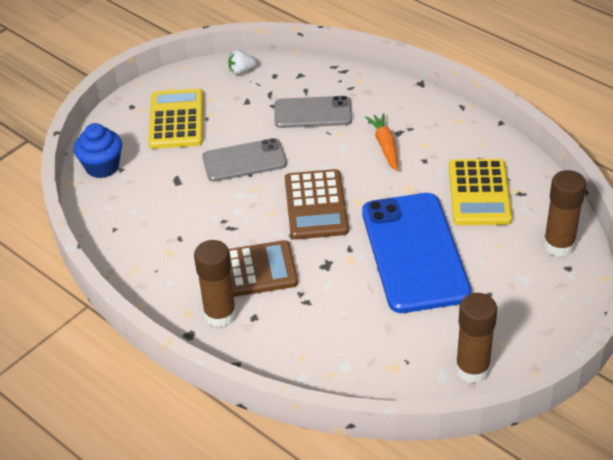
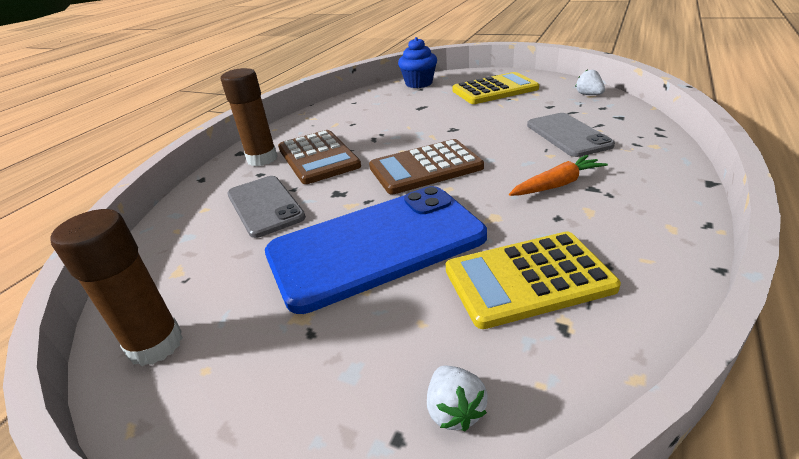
camera: 75 degrees right, 10 degrees down
(244, 161) = (465, 123): grey phone -> grey phone (265, 206)
(559, 245) = (454, 410): brown glue stick -> white strawberry

